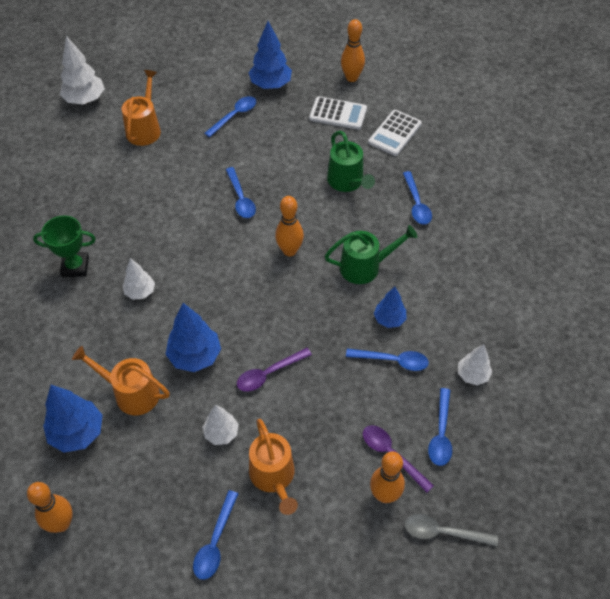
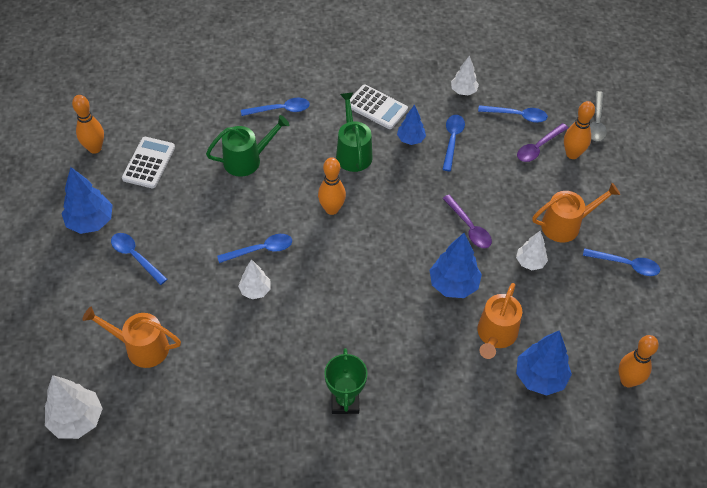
camera: 90 degrees left, 0 degrees up
(140, 292) = (379, 336): white tree -> white tree (255, 290)
(394, 133) = (185, 118): white calculator -> white calculator (376, 107)

